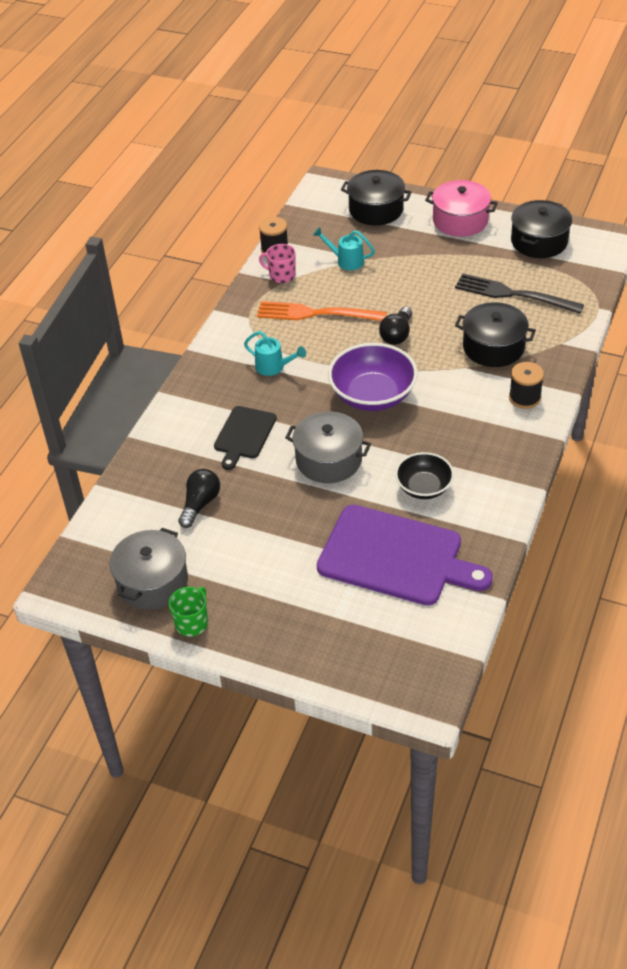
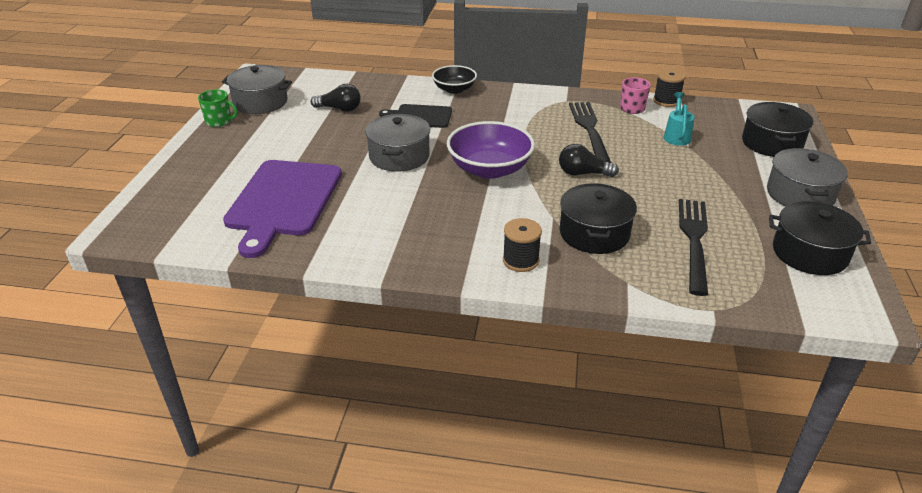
camera: 75 degrees right, 10 degrees down
(273, 367) = (507, 119): turquoise watering can -> none
(316, 314) = (589, 130): orange fork -> black fork
(424, 487) = (372, 208): black bowl -> black bowl (454, 89)
(460, 220) = (800, 194): pink pot -> grey pot

